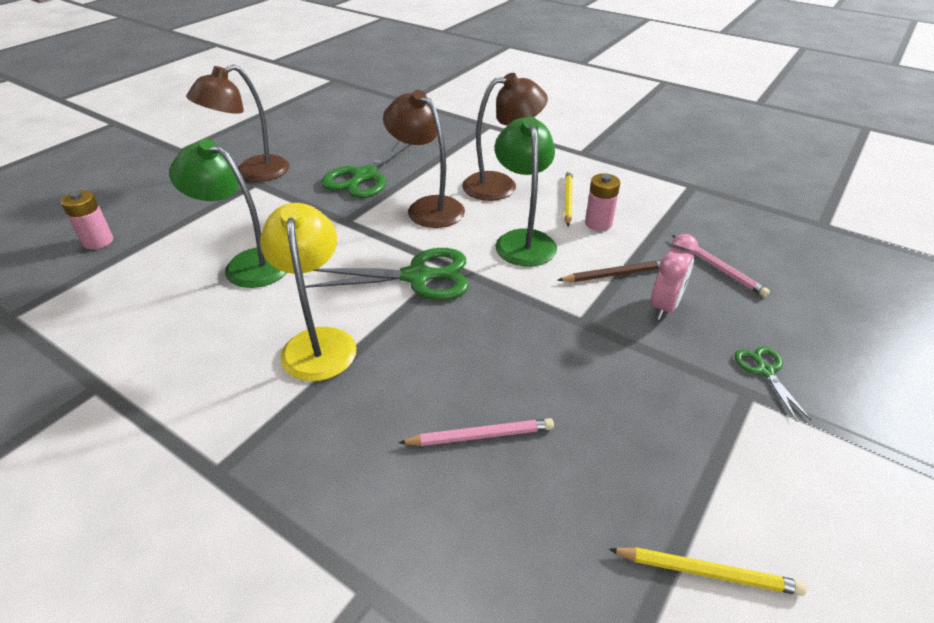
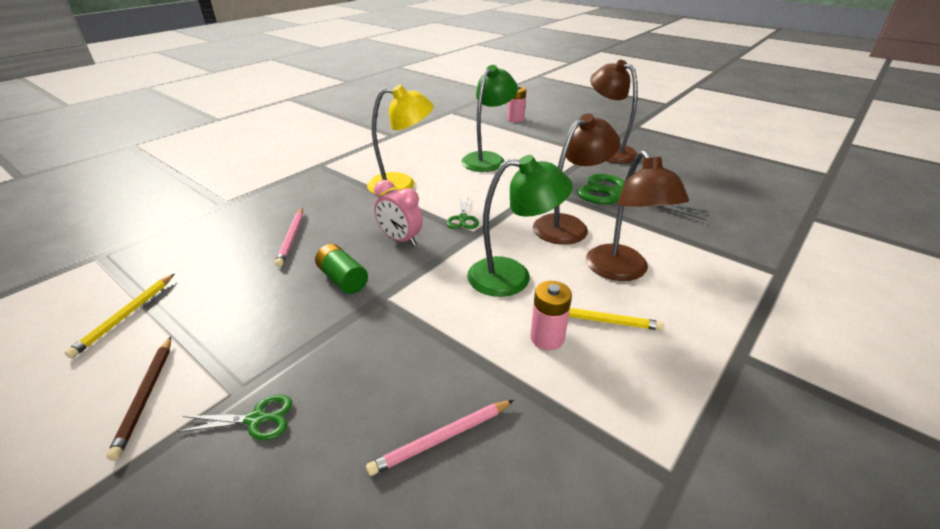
camera: 95 degrees right, 5 degrees down
(417, 277) = (462, 219): green scissors -> green scissors, size x0.50
(560, 358) = (343, 279): none -> green battery
(615, 274) = (445, 333): brown pencil -> brown pencil (146, 396)
(664, 306) = (383, 361): pink clock -> pink clock (400, 240)

